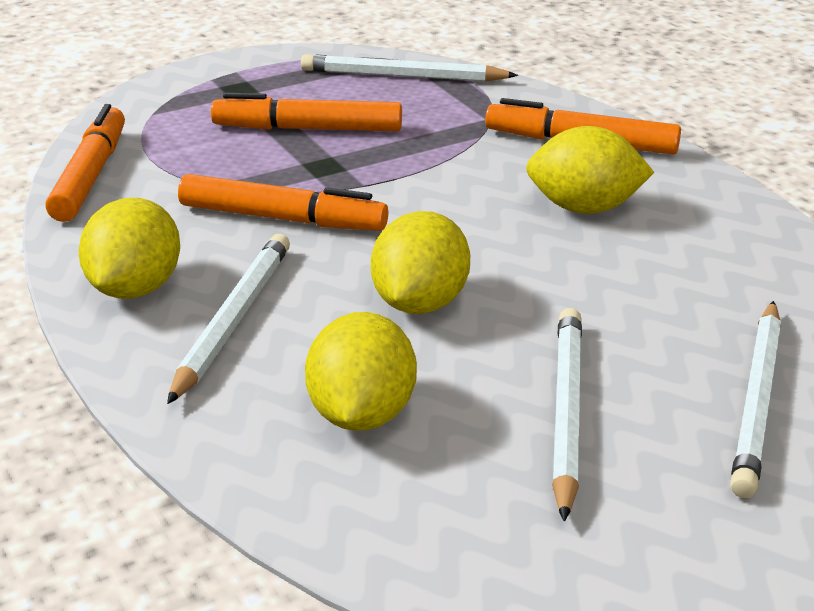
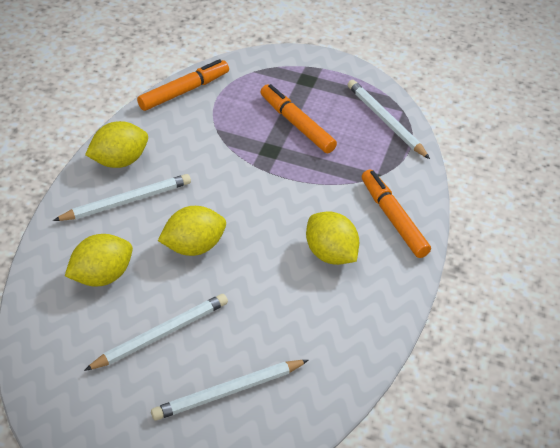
camera: 45 degrees right, 15 degrees up
(282, 219) = (213, 166): orange marker -> none

